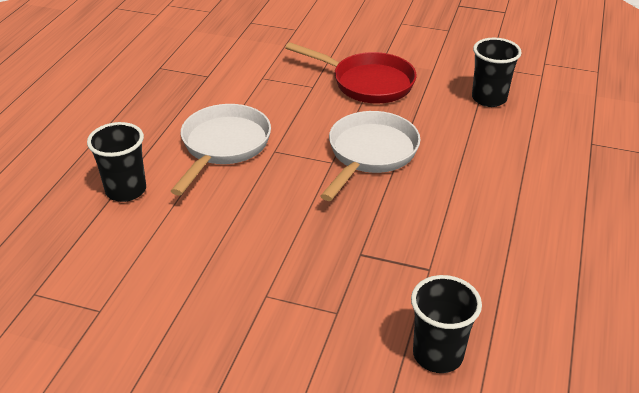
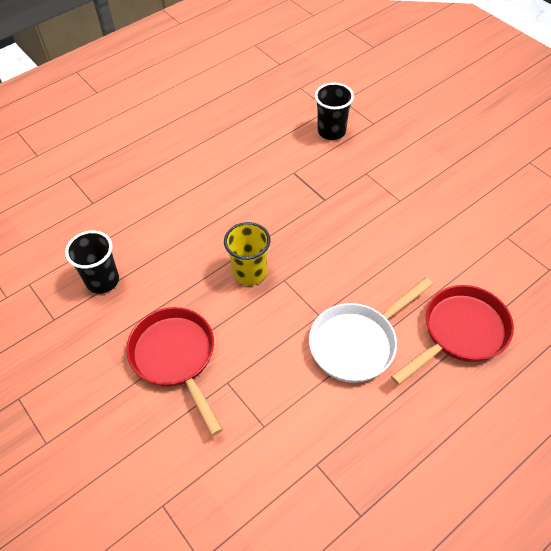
camera: 145 degrees left, 15 degrees up
(126, 190) = (460, 333): black cup -> red pan
(370, 154) = (250, 272): white pan -> yellow cup

